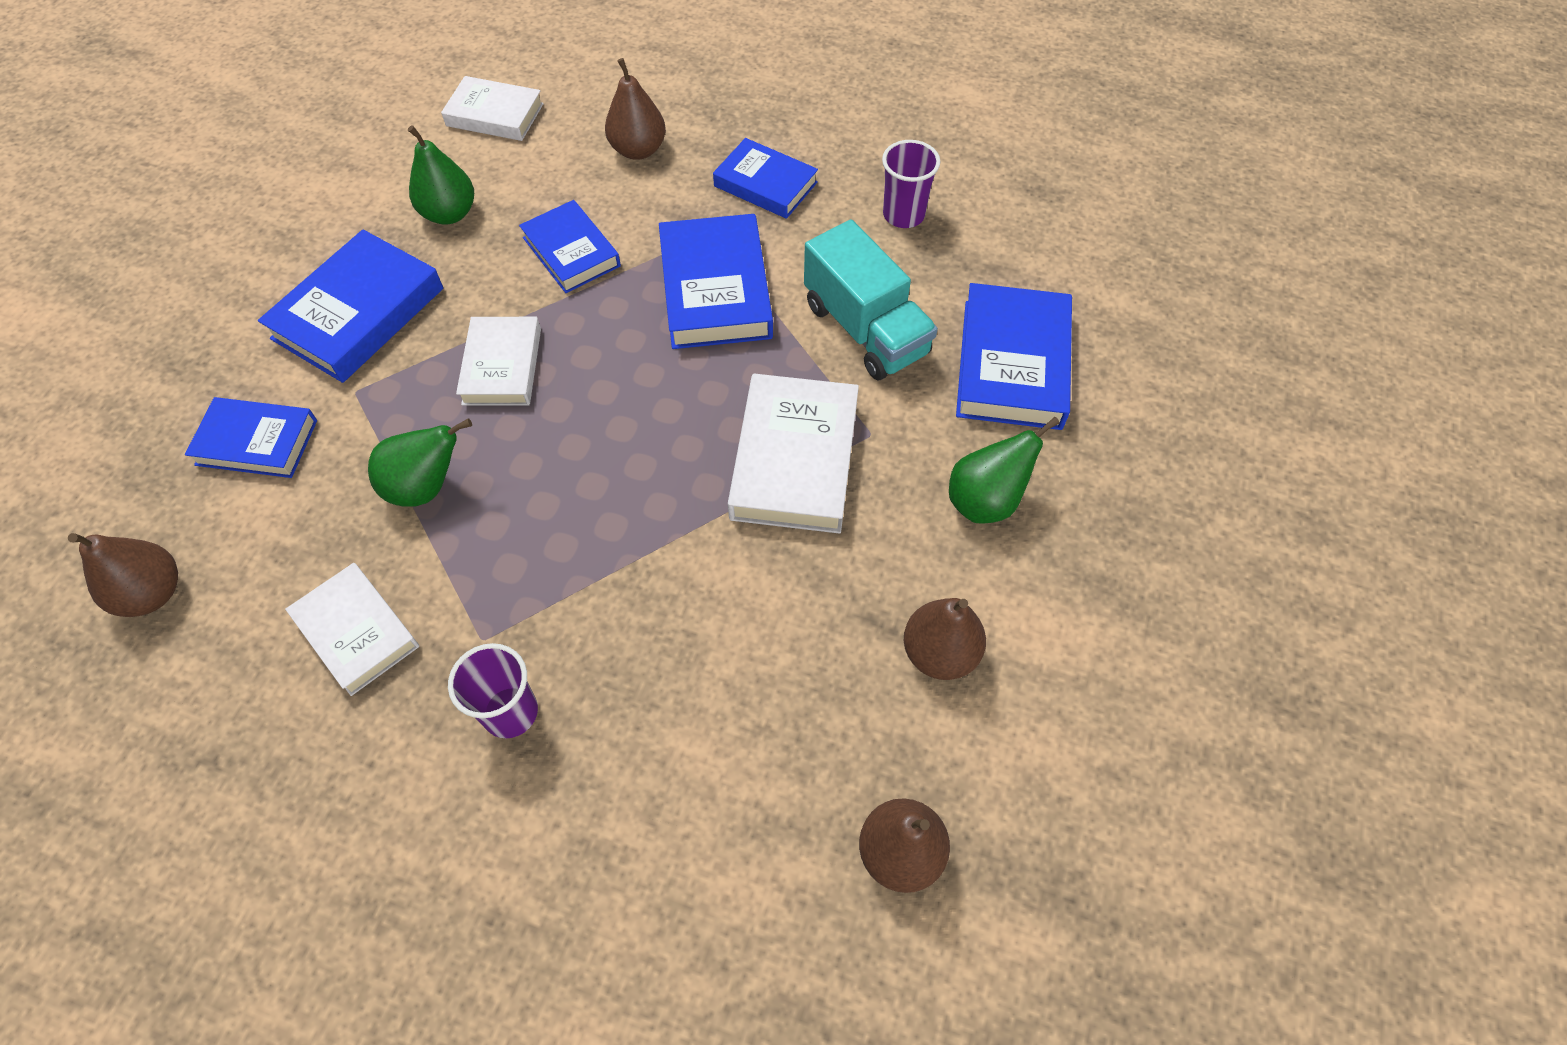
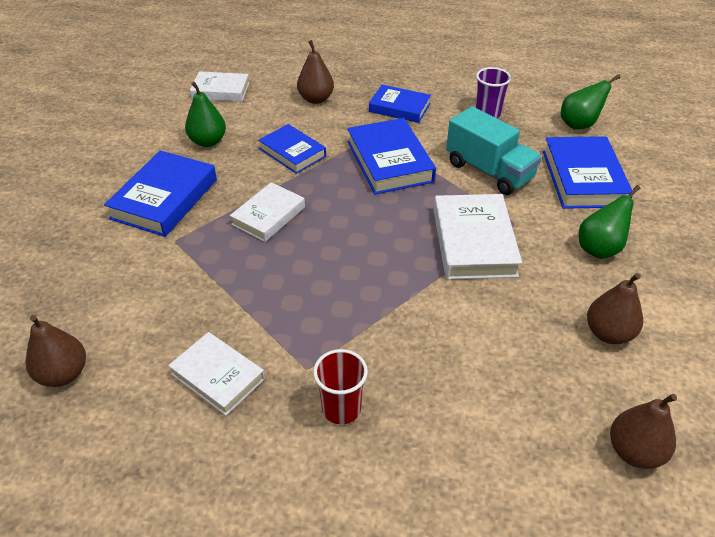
camera: 10 degrees left, 15 degrees down
(257, 442) = (115, 277): blue book -> none
(426, 487) = (239, 287): green pear -> green pear (579, 124)
(502, 366) = (268, 216): white book -> white book turned 45 degrees clockwise
(510, 712) = (341, 409): purple cup -> red cup

